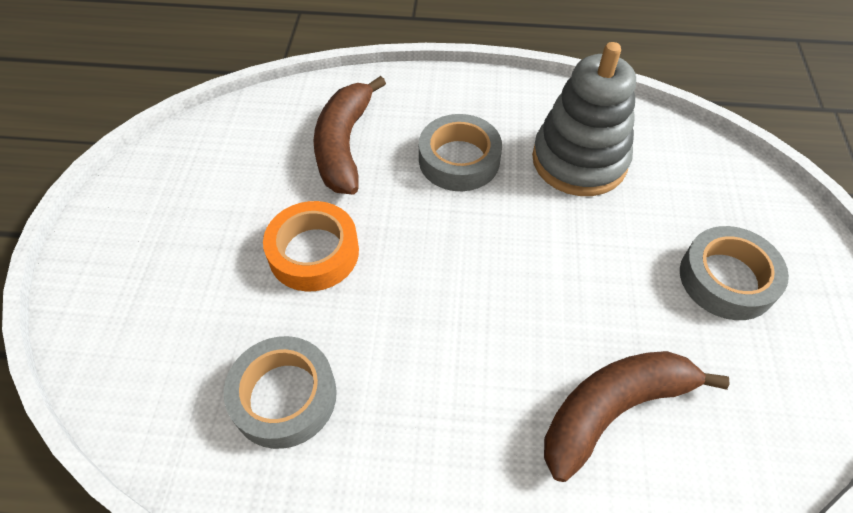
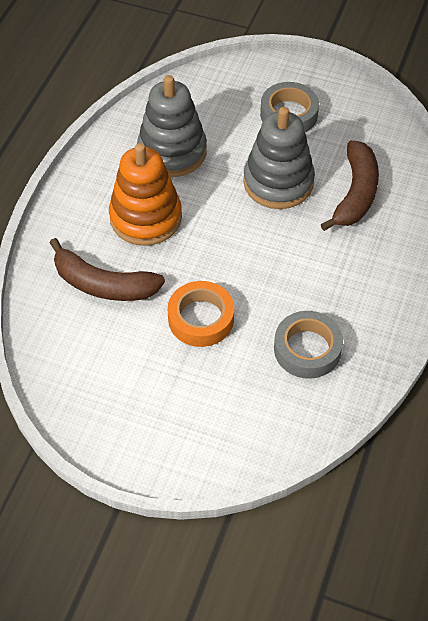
camera: 75 degrees left, 0 degrees up
(459, 160) = (146, 217): grey tape -> orange stacking toy
(585, 293) = (278, 182): none -> grey stacking toy
(613, 409) = (355, 194): brown banana -> brown banana turned 150 degrees counterclockwise

